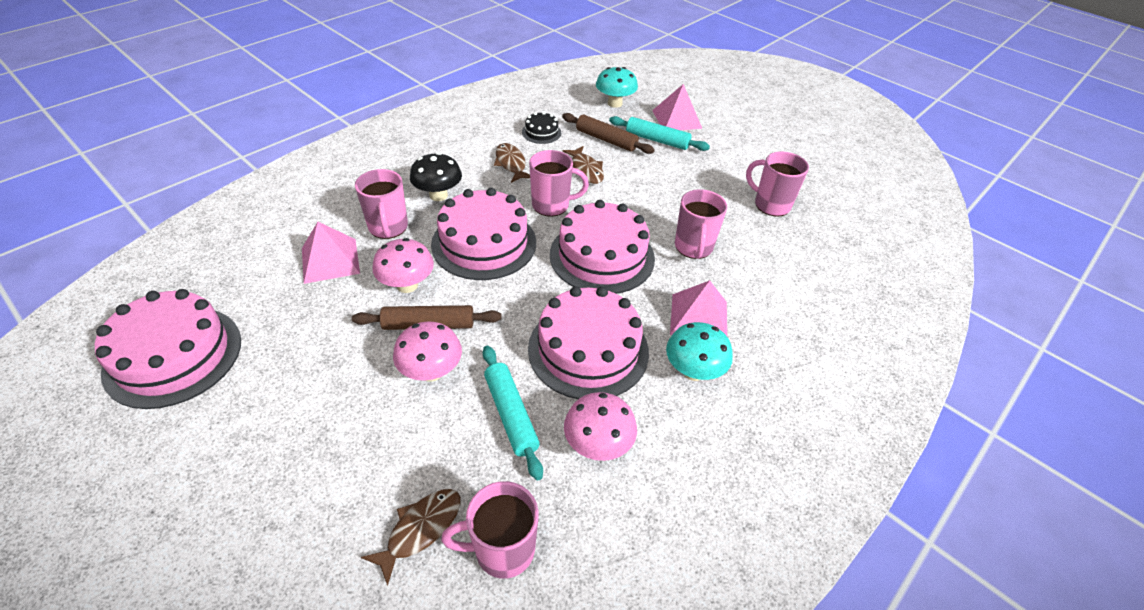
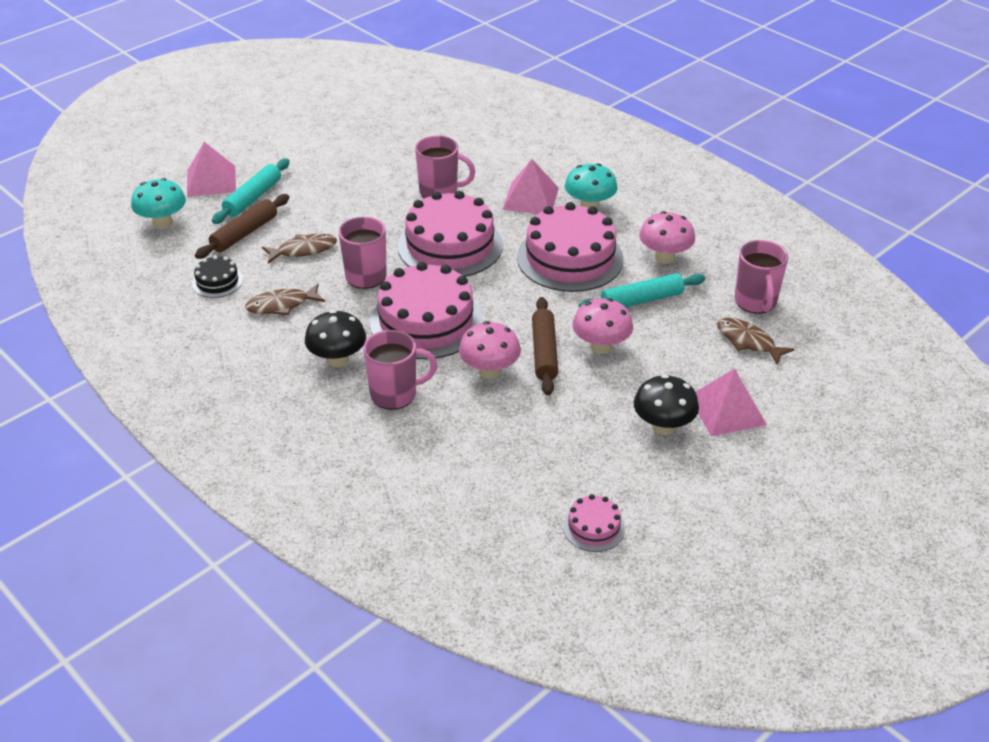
camera: 85 degrees left, 5 degrees down
(173, 355) = (594, 527): pink cake -> pink cake, size x0.46
(290, 421) = (663, 426): none -> black mushroom
(330, 260) = (449, 433): pink pyramid -> pink pyramid (727, 410)
(771, 205) = (379, 142): pink mug -> none

